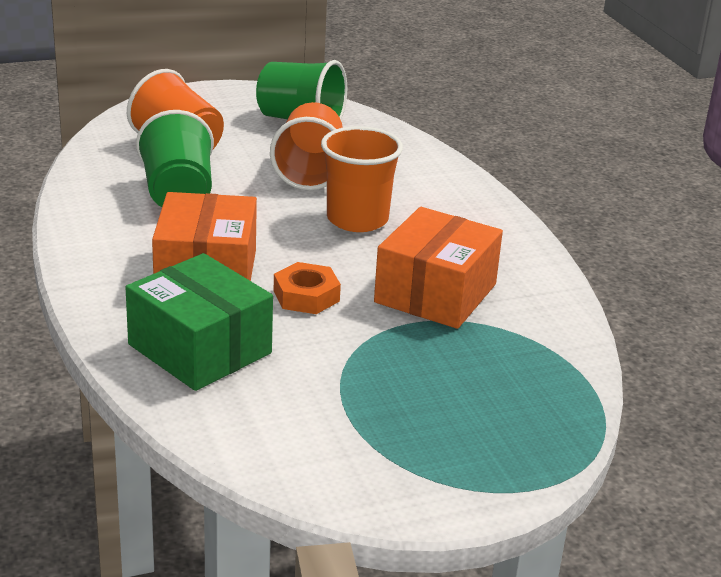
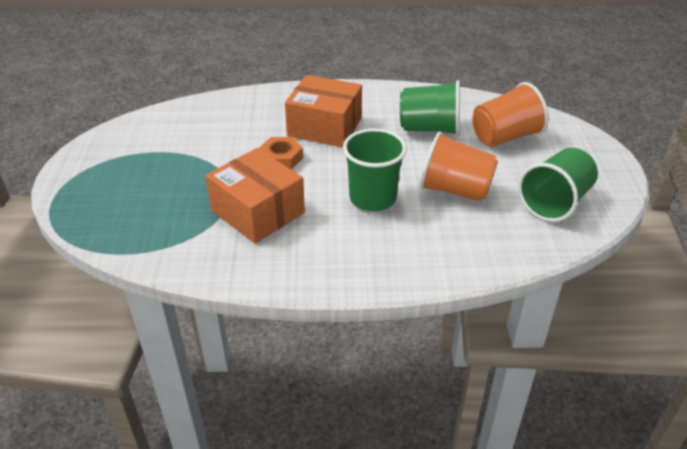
camera: 110 degrees right, 10 degrees up
(199, 349) = (247, 115): green box -> none
(357, 219) = (372, 198): orange cup -> green cup

